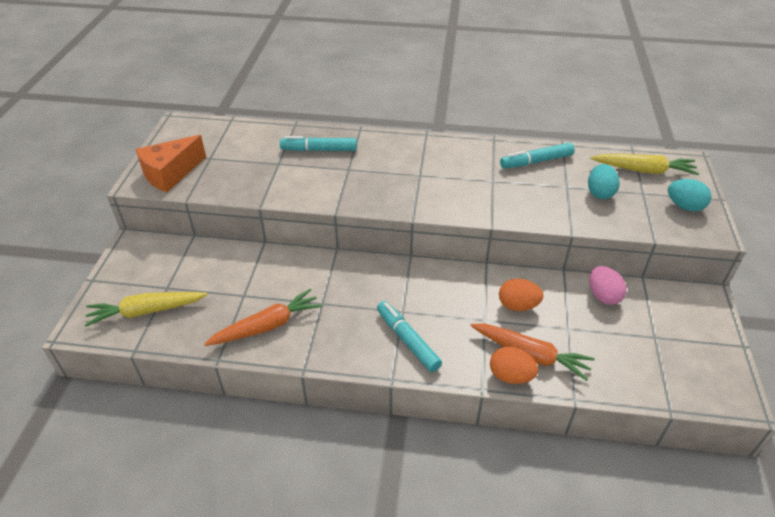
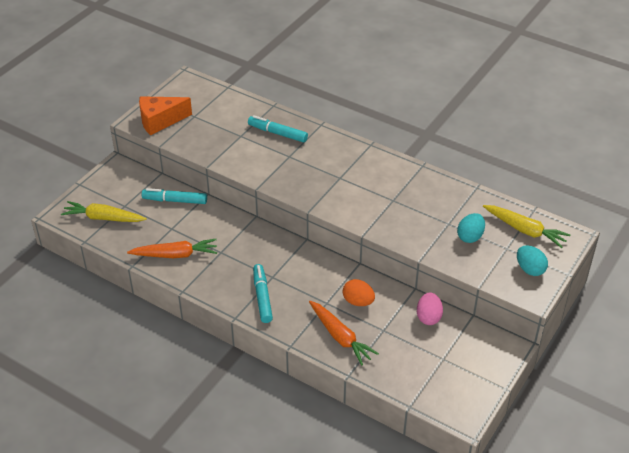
camera: 25 degrees right, 0 degrees up
(510, 376) = (315, 345): orange egg -> none
(536, 161) = (441, 195): turquoise marker -> turquoise marker (175, 200)

